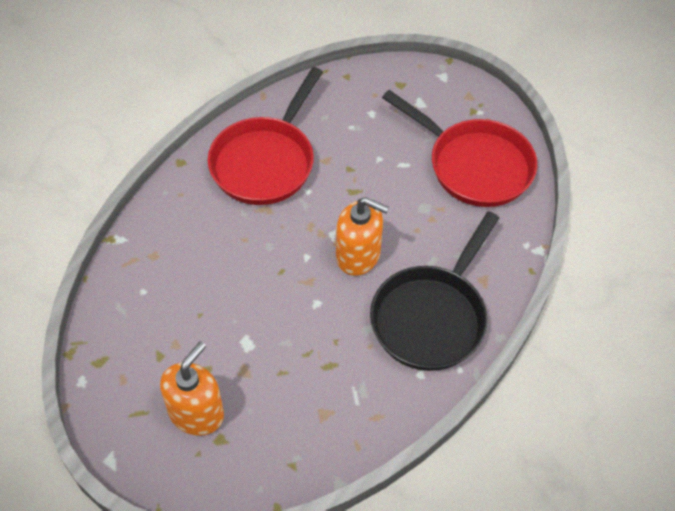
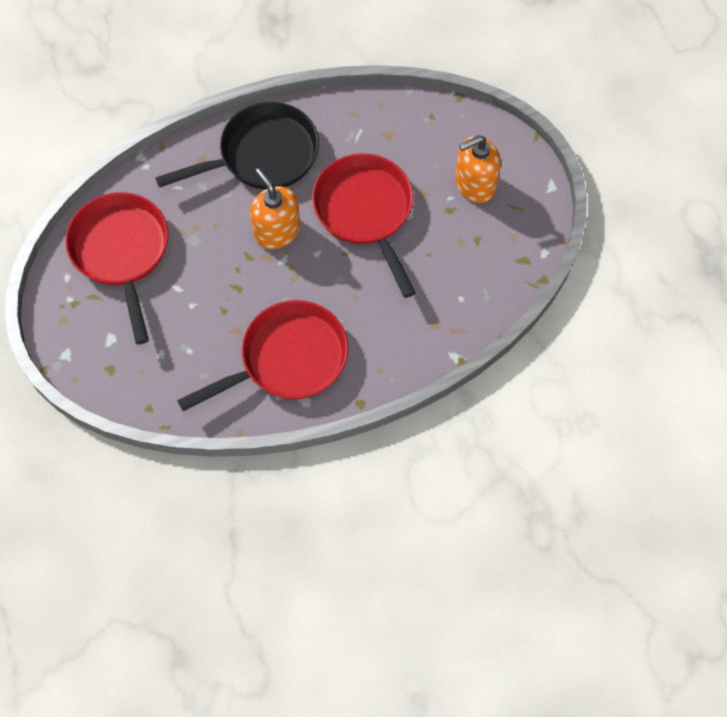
camera: 145 degrees left, 10 degrees up
(289, 319) = (366, 212): none -> red pan

